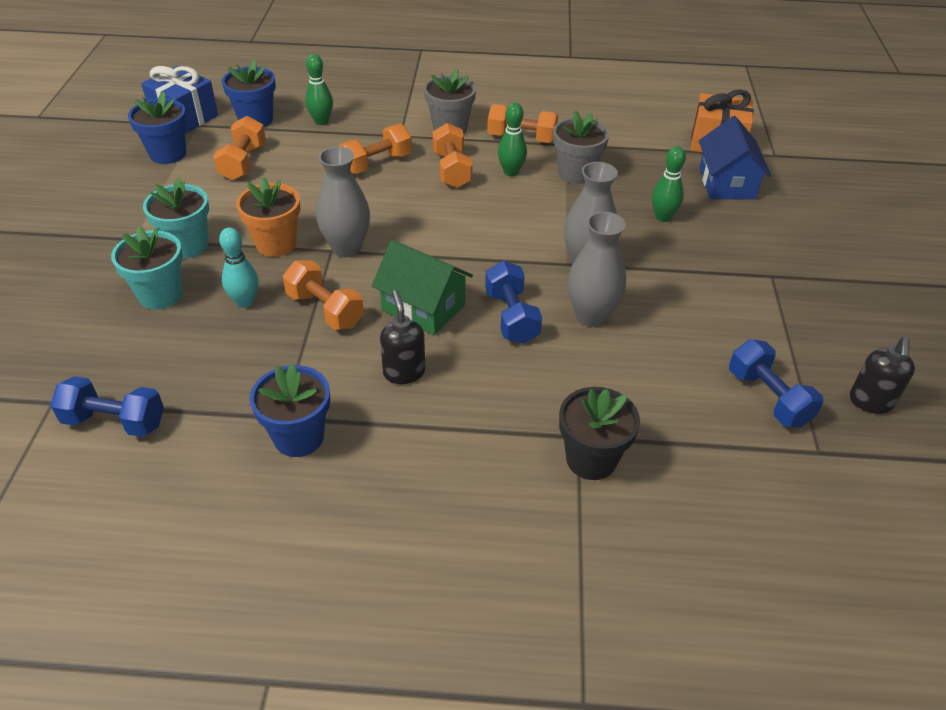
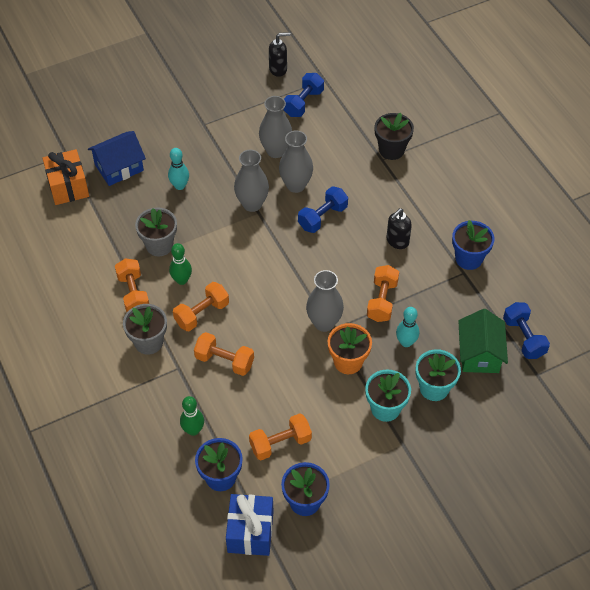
camera: 120 degrees left, 10 degrees up
(423, 307) = (345, 258): green house -> green house (479, 354)
(663, 217) = (180, 186): green bowling pin -> turquoise bowling pin
(674, 323) = (276, 151): none -> grey vase

